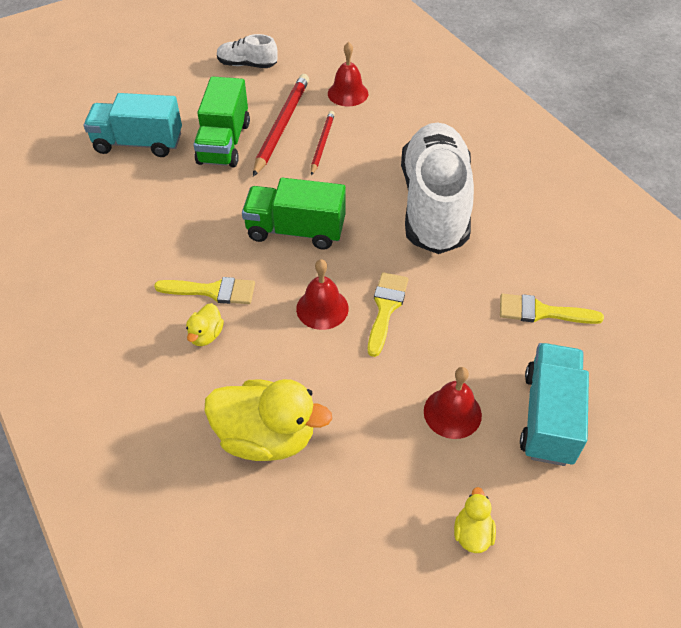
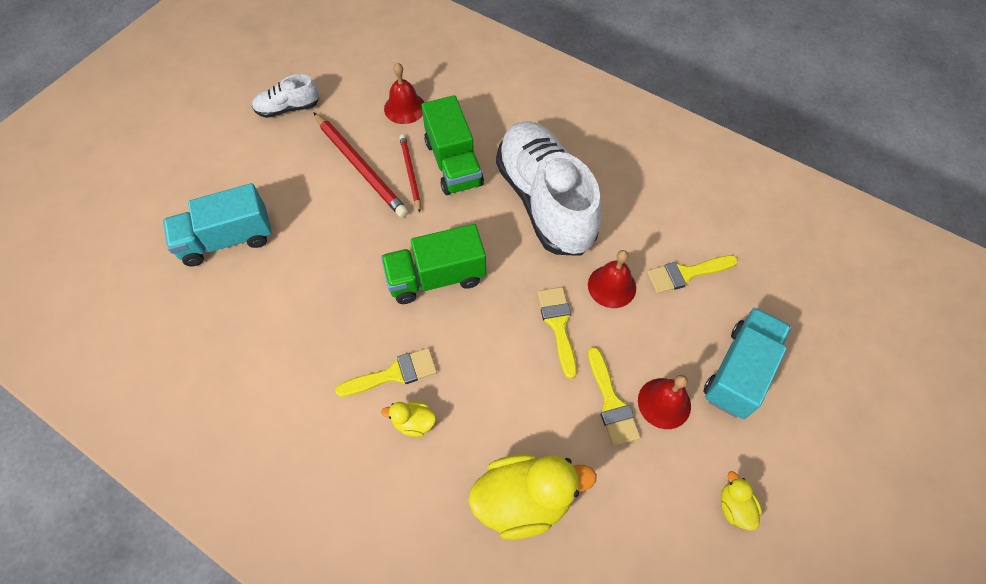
camera: 25 degrees left, 10 degrees up
(206, 335) = (413, 423): yellow duck -> yellow duck turned 105 degrees clockwise
(224, 143) = (314, 207): green truck -> green truck (453, 163)
(281, 125) = (360, 167): red pencil -> red pencil turned 150 degrees clockwise
(322, 308) = (503, 349): red bell -> red bell (612, 286)
(399, 391) = (611, 402): none -> yellow brush
(549, 417) = (739, 372): turquoise truck -> turquoise truck turned 45 degrees clockwise

